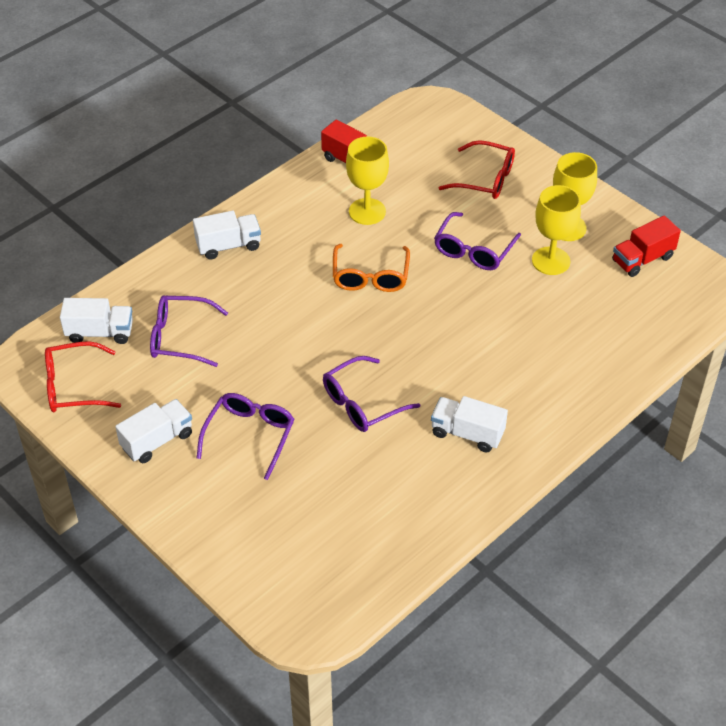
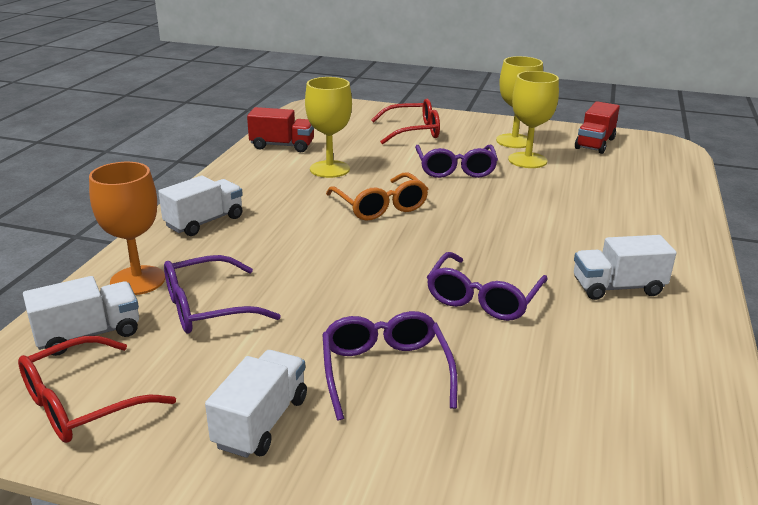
camera: 30 degrees left, 20 degrees down
(151, 293) = (138, 280): none -> orange goblet

